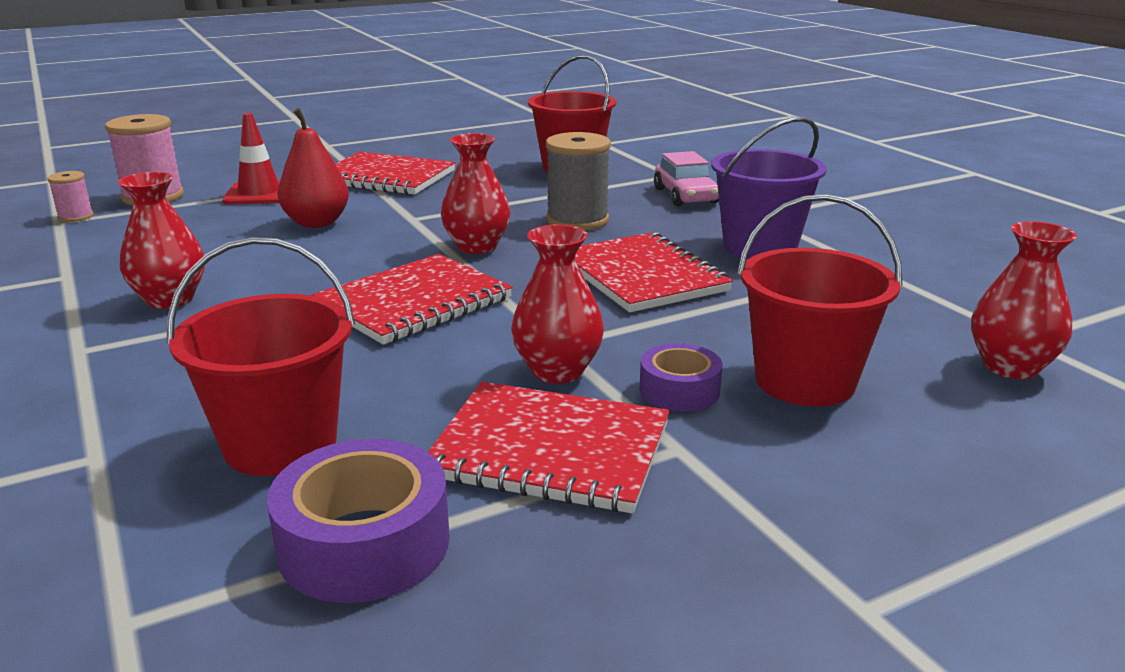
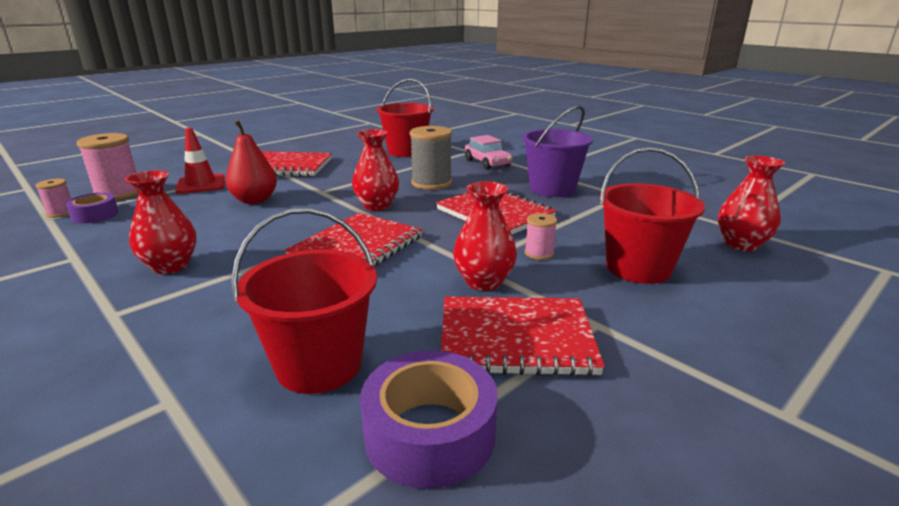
camera: 15 degrees left, 0 degrees up
(666, 341) = (539, 253): none -> pink spool
(679, 390) = (569, 284): purple tape -> purple tape (95, 215)

